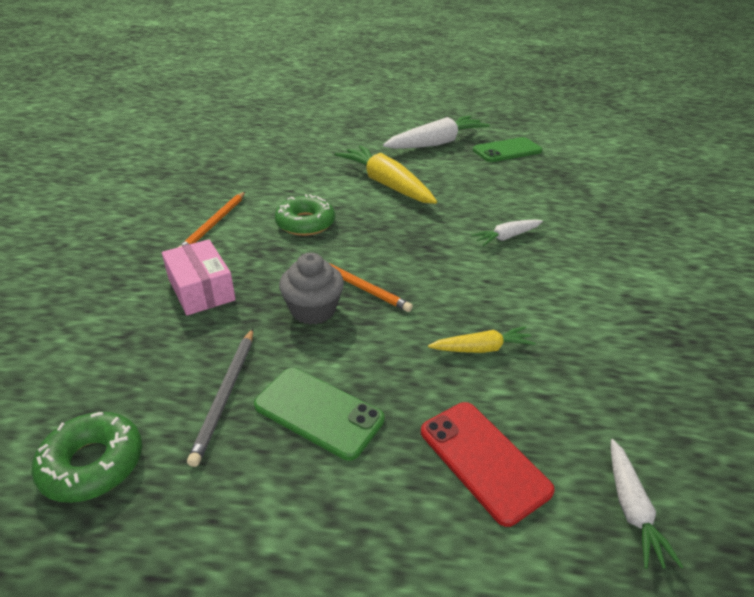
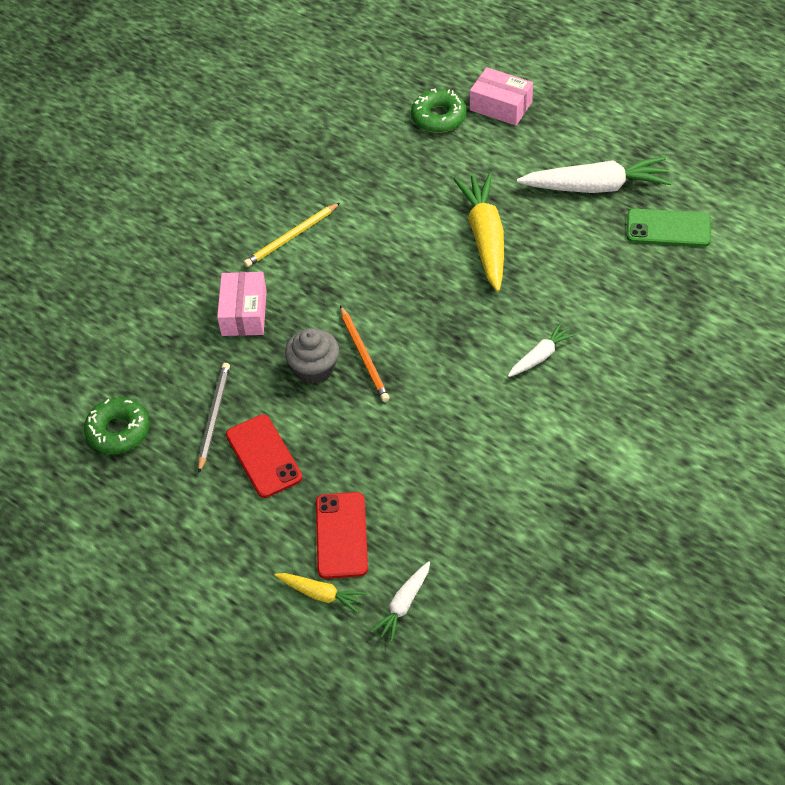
camera: 35 degrees right, 15 degrees up
(214, 224) = (291, 237): orange pencil -> yellow pencil
(225, 395) = (214, 417): grey pencil -> grey pencil turned 150 degrees clockwise
(305, 223) = (370, 266): green donut -> green donut (438, 117)
(319, 412) = (264, 456): green phone -> red phone
(329, 123) = (501, 106): none -> pink box
(482, 348) = (413, 458): yellow carrot -> yellow carrot (321, 594)
(506, 237) = (540, 356): white carrot -> white carrot turned 135 degrees clockwise

